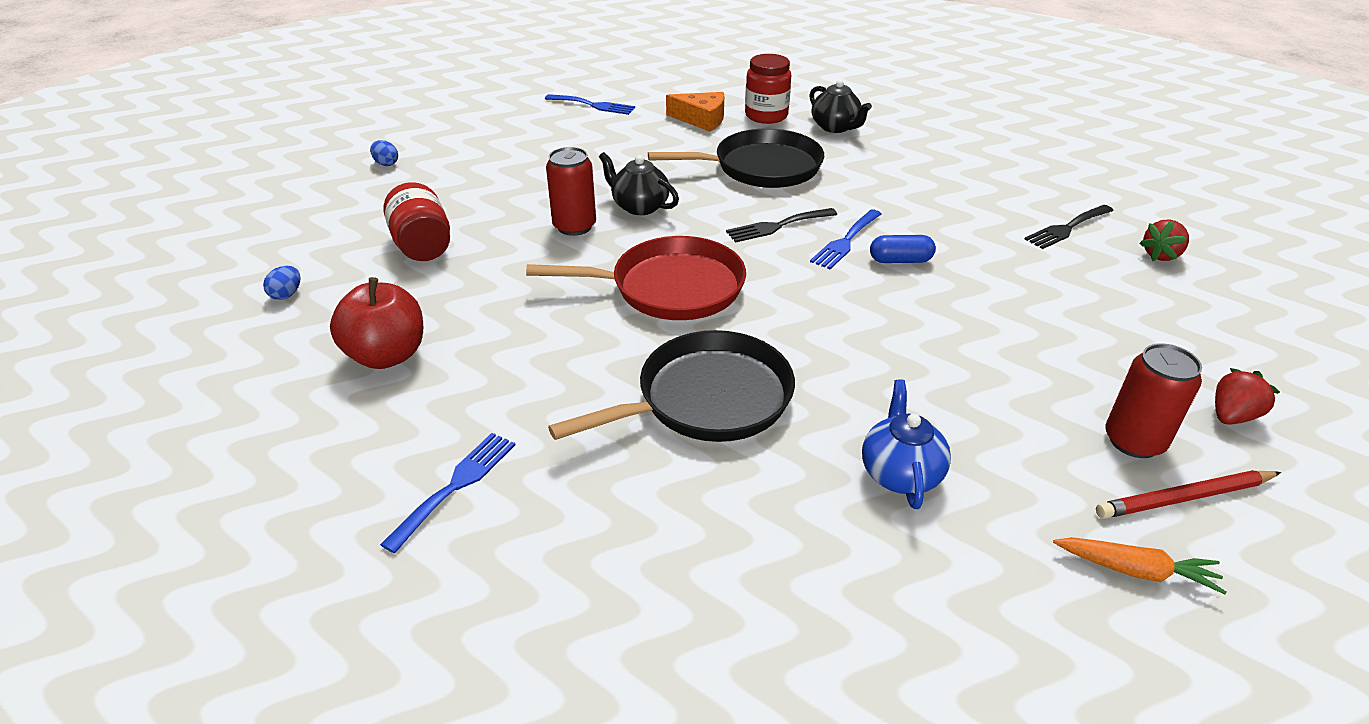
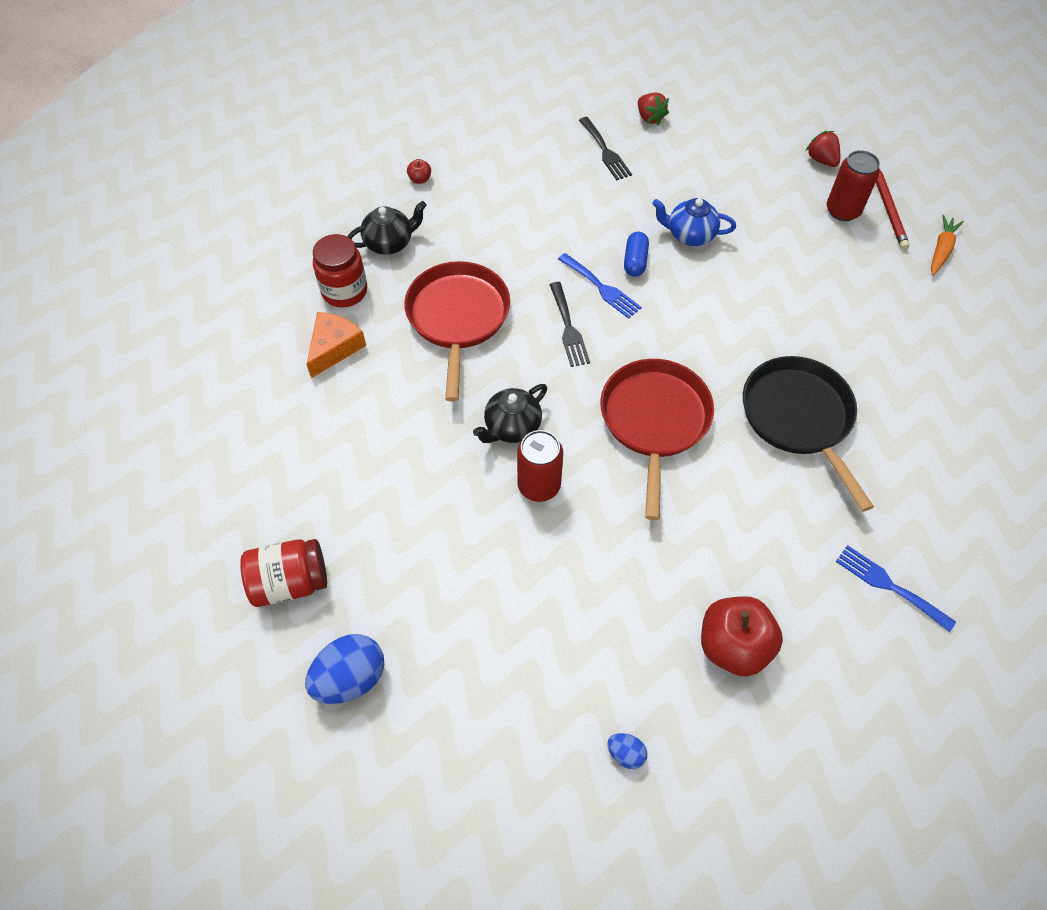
camera: 80 degrees left, 20 degrees up
(386, 164) = (350, 678): blue egg -> blue egg, size x2.02
(422, 246) = (551, 625): red jar -> red jar (290, 582)
(593, 105) = (259, 446): blue fork -> none
(761, 167) = (458, 318): black pan -> red pan
(900, 473) = (871, 328): blue teapot -> blue teapot (690, 235)
(928, 131) = (420, 179): none -> red apple

